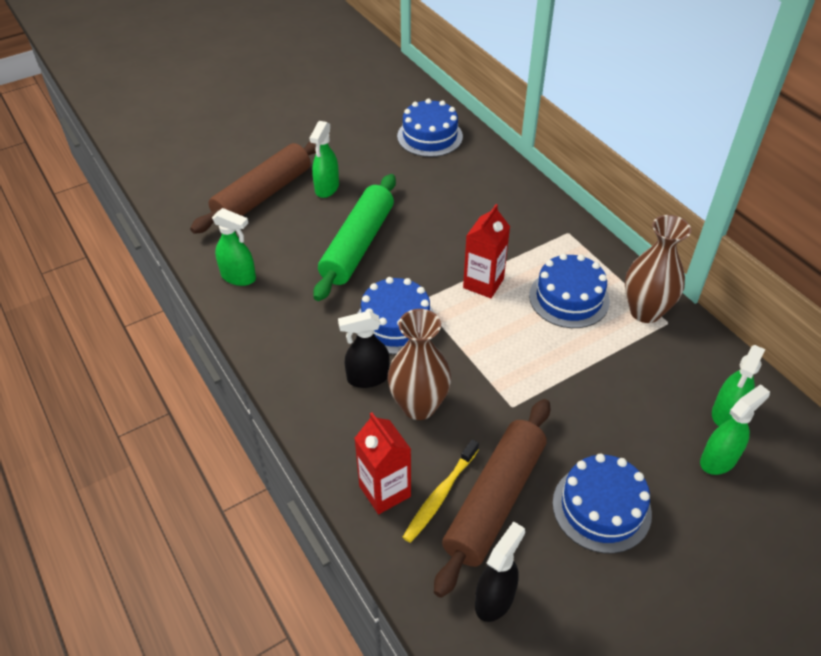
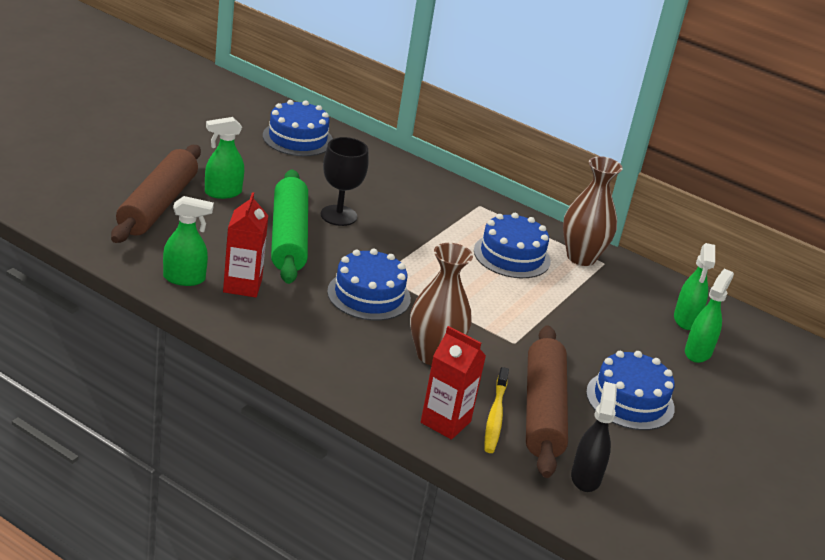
camera: 30 degrees left, 15 degrees down
(327, 188) = (222, 193): green spray bottle -> green spray bottle turned 75 degrees clockwise
(367, 378) = (372, 341): black spray bottle -> none
(419, 227) = (338, 215): none -> black goblet
(483, 283) = (429, 254): red carton -> red carton (242, 285)

